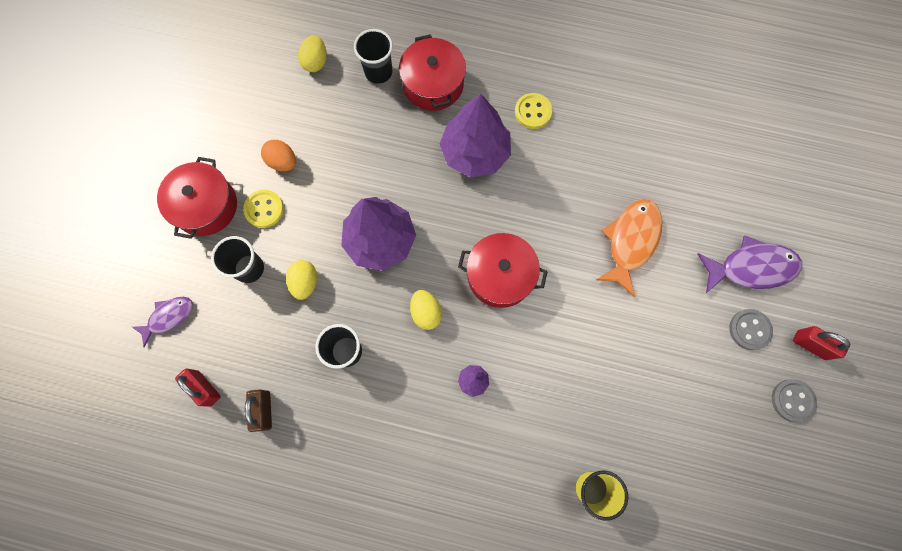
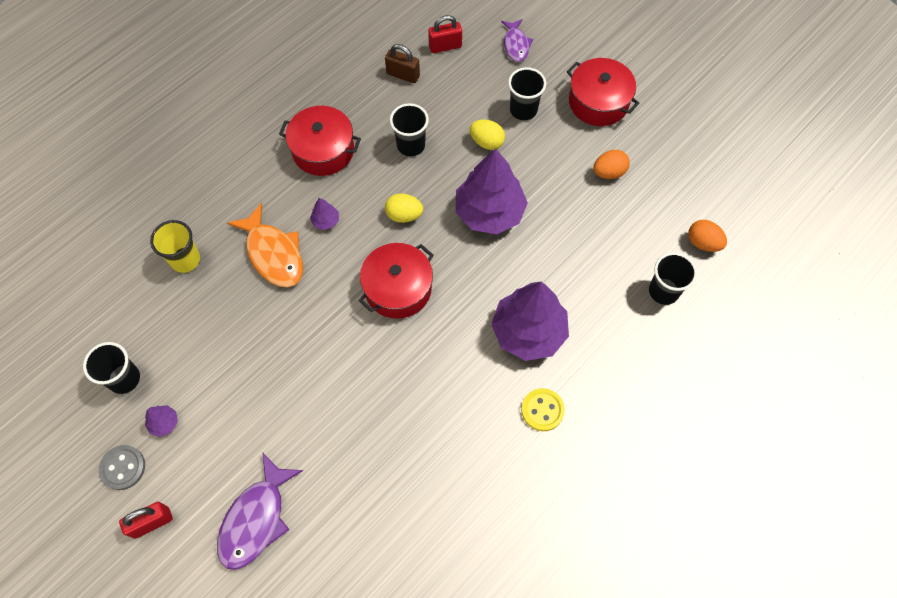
camera: 120 degrees right, 10 degrees down
(264, 209) = (571, 141): yellow button -> none
(315, 62) = (703, 243): yellow egg -> orange egg
(433, 84) = (624, 333): red pot -> red pot (323, 150)
(631, 242) = (355, 420): orange fish -> orange fish (273, 254)
(728, 458) = (124, 379): none -> black cup
(737, 393) = (164, 423): none -> purple tree
(749, 329) = (205, 474): grey button -> none

